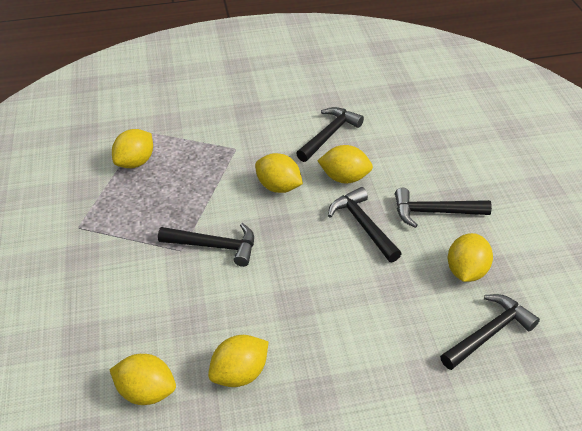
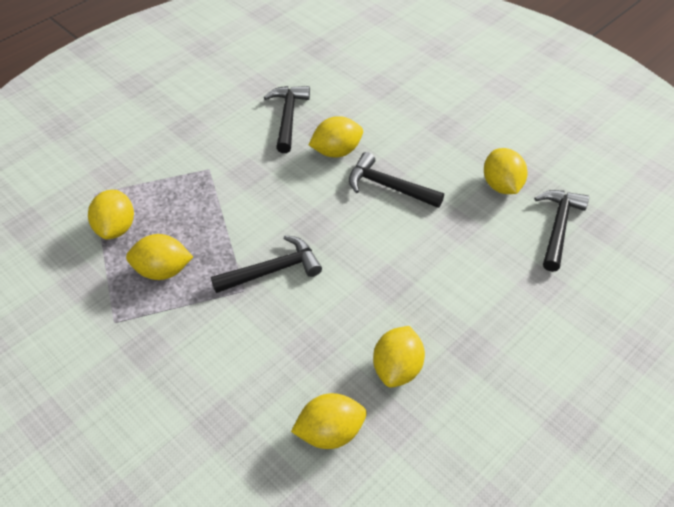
camera: 35 degrees left, 5 degrees up
(279, 187) = (284, 187): yellow lemon -> yellow lemon (162, 271)
(434, 212) = (436, 148): black hammer -> none

